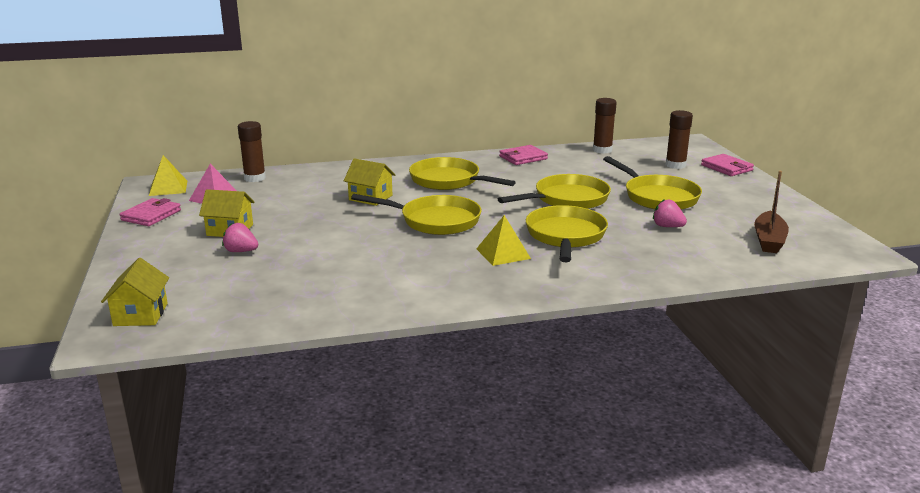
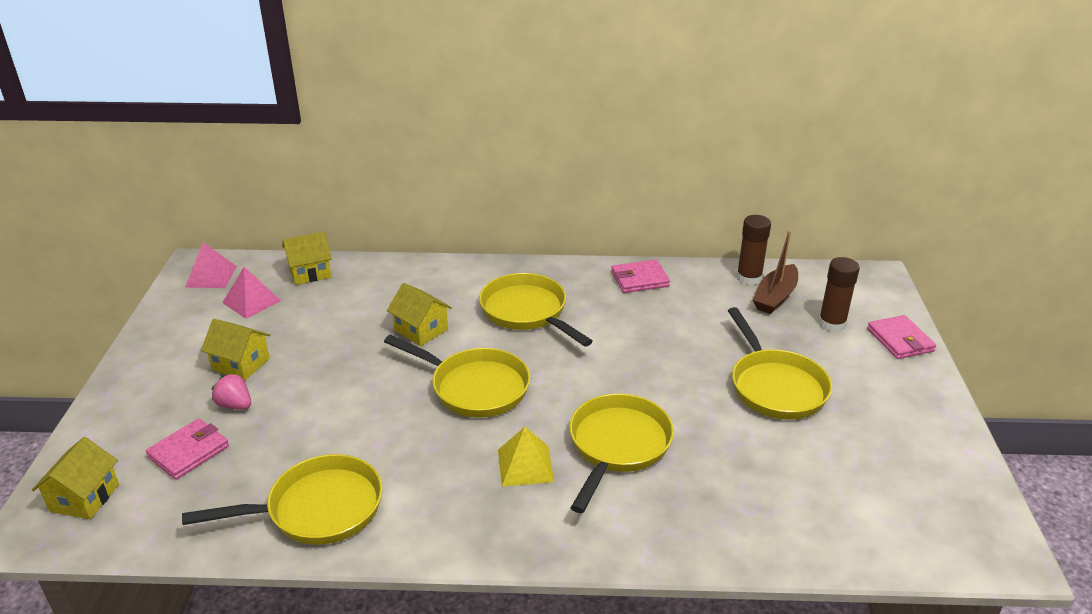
camera: 15 degrees right, 10 degrees up
(151, 215) = (172, 323): pink wallet -> pink wallet (189, 452)
(168, 188) = (211, 276): yellow pyramid -> pink pyramid
(255, 178) = (310, 272): brown glue stick -> yellow house
(567, 199) = (655, 372): yellow pan -> yellow pan (318, 509)
(667, 226) = (758, 450): pink strawberry -> none
(769, 240) = (882, 503): brown boat -> brown boat (775, 297)

